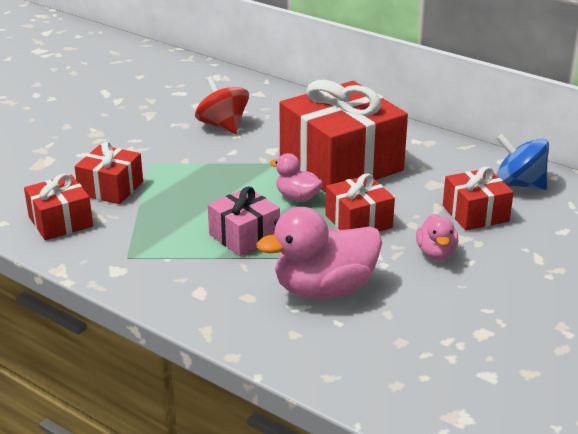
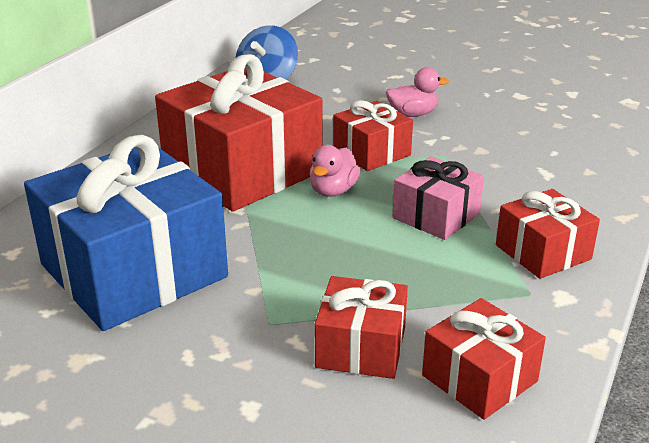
camera: 100 degrees left, 0 degrees up
(223, 126) = (134, 270): red spinning top -> blue gift
(324, 289) = (508, 162): pink duck -> none
(475, 213) = (331, 99): red gift -> red gift (543, 252)

